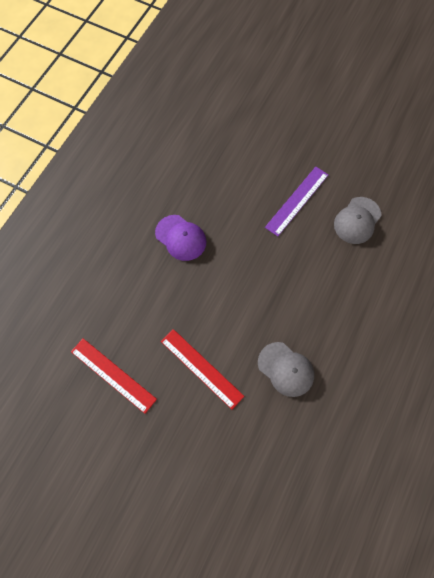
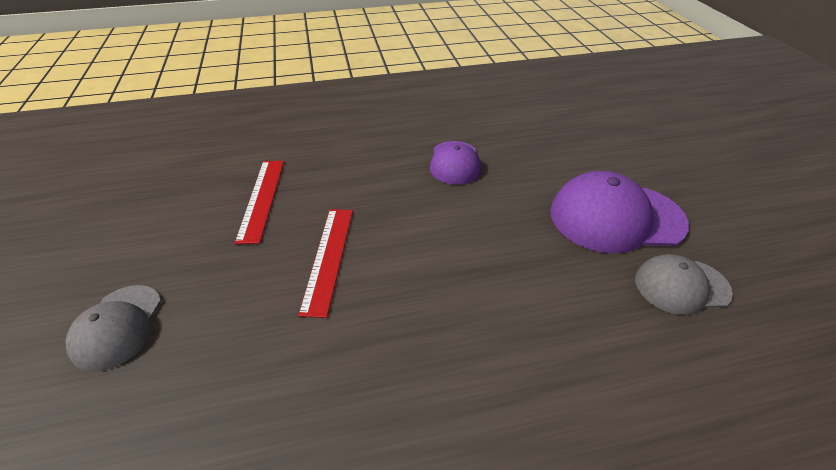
camera: 50 degrees right, 25 degrees down
(286, 369) = (402, 339): grey cap -> grey cap (117, 327)
(297, 200) = (615, 217): purple ruler -> purple cap

